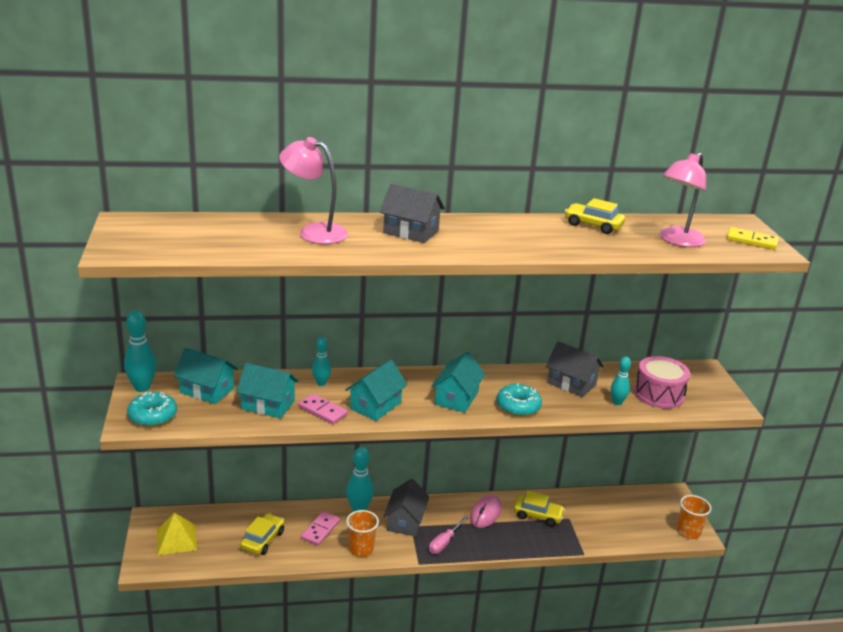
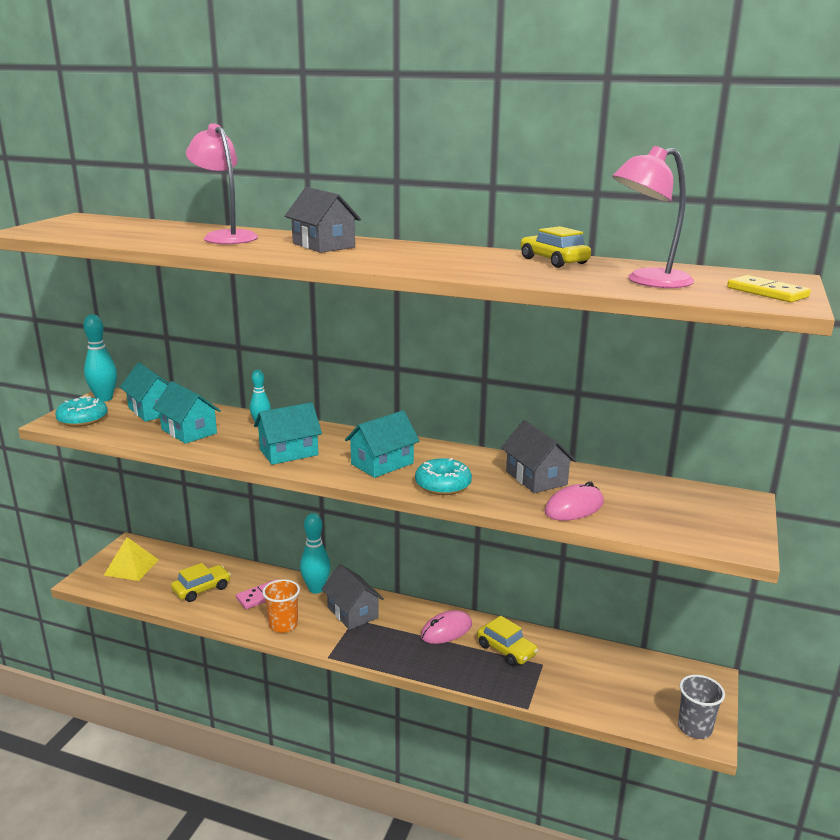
camera: 30 degrees right, 5 degrees down
(322, 411) = (231, 446): pink domino -> none
(405, 521) = (352, 612): grey house -> grey house turned 75 degrees counterclockwise
(444, 542) = (374, 645): pink screwdriver -> none
(617, 402) = (574, 507): turquoise bowling pin -> pink mouse
(659, 394) = (642, 511): pink drum -> none
(688, 532) = (695, 728): orange cup -> grey cup

